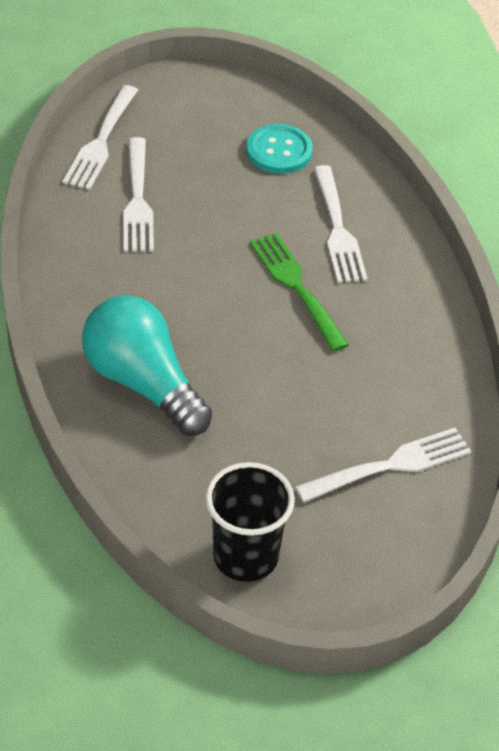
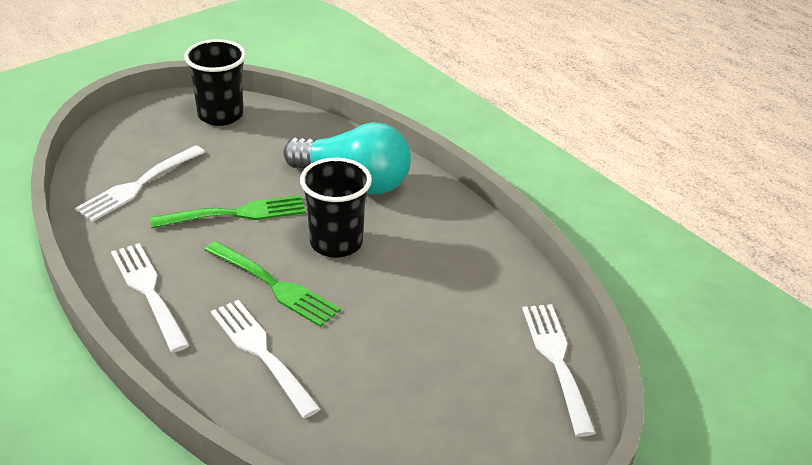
camera: 155 degrees right, 10 degrees down
(137, 200) = (471, 314): white fork -> white fork (149, 292)
(211, 311) = (336, 243): none -> black cup
(279, 151) = (371, 421): turquoise button -> none
(296, 384) = (236, 214): none -> green fork

